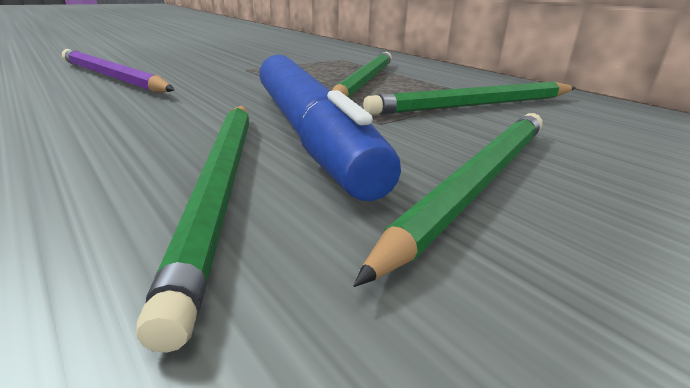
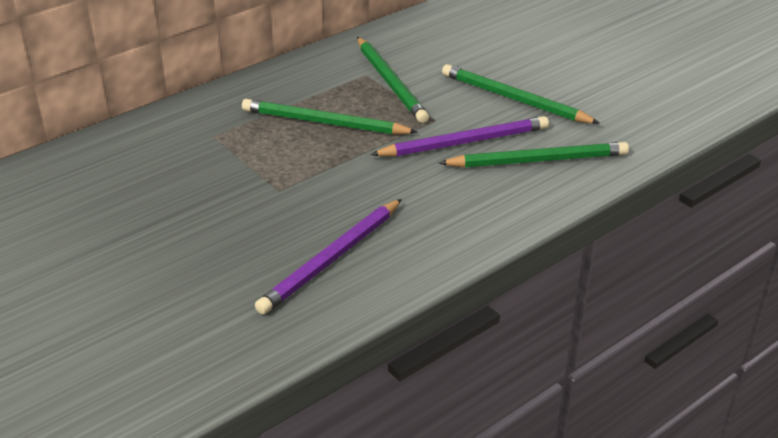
camera: 90 degrees left, 10 degrees up
(310, 134) = (464, 142): blue marker -> purple pencil

